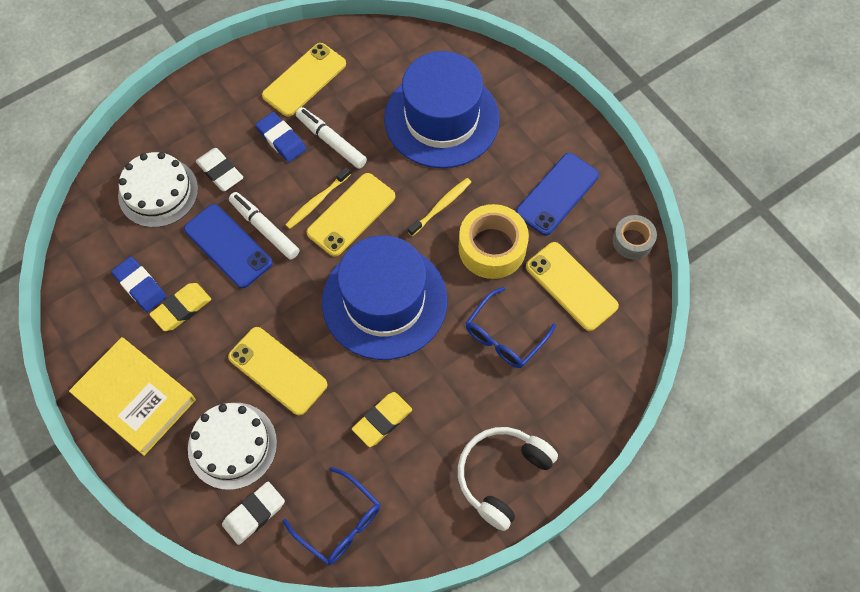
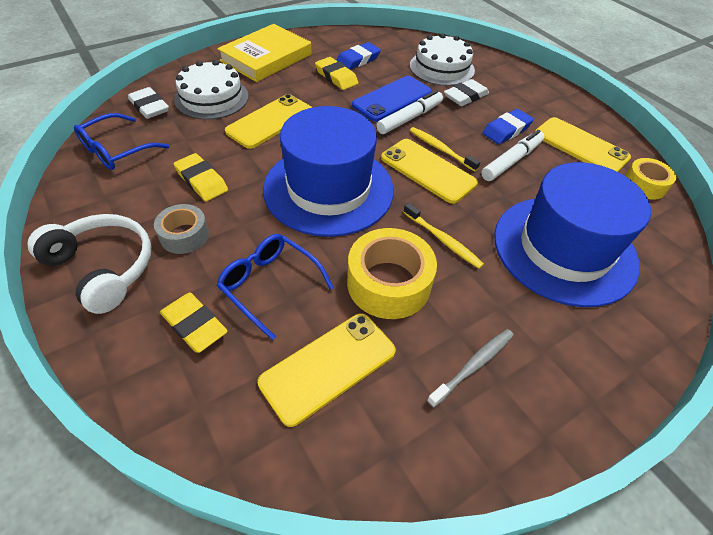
camera: 90 degrees right, 15 degrees down
(358, 42) = (644, 185): none -> yellow tape
(549, 385) = (194, 325): none -> yellow eraser
(557, 194) = (473, 366): blue phone -> grey toothbrush
(632, 241) = (399, 466): grey tape -> grey tape (184, 235)

